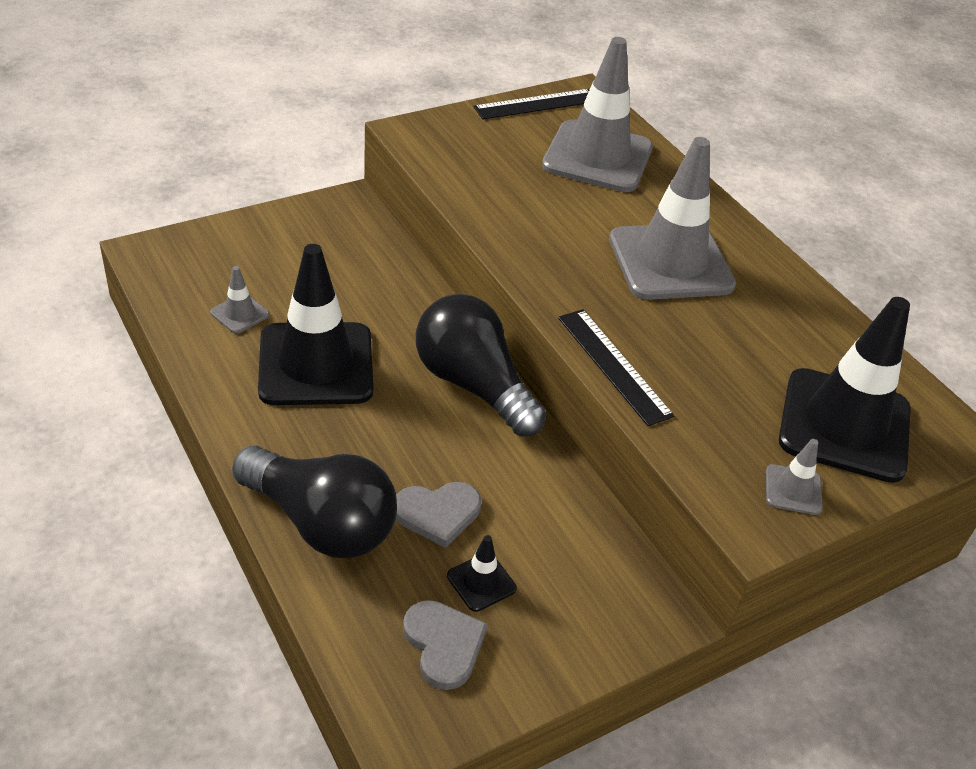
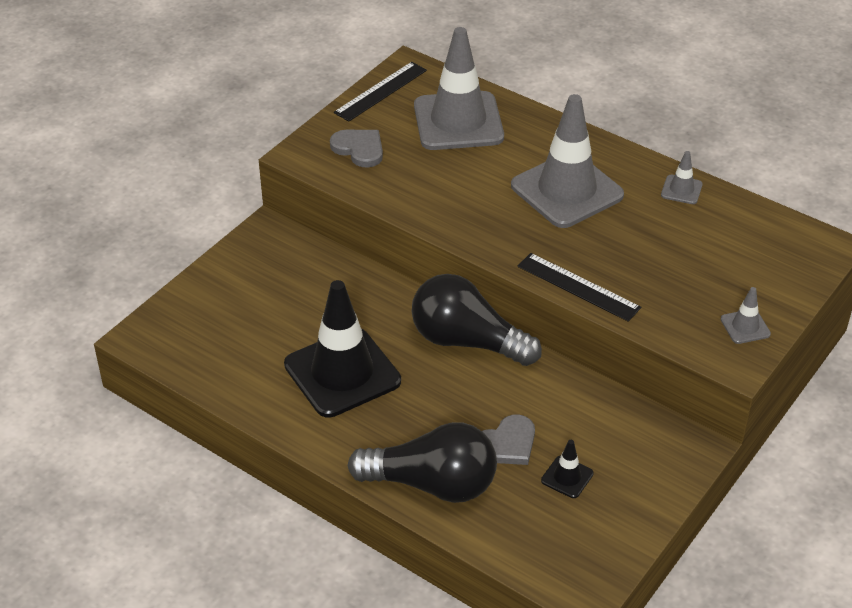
camera: 20 degrees left, 0 degrees up
(240, 314) = (254, 357): grey traffic cone -> grey traffic cone (681, 190)
(443, 644) = (570, 527): grey heart -> grey heart (359, 149)
(844, 425) = (752, 268): black traffic cone -> none

